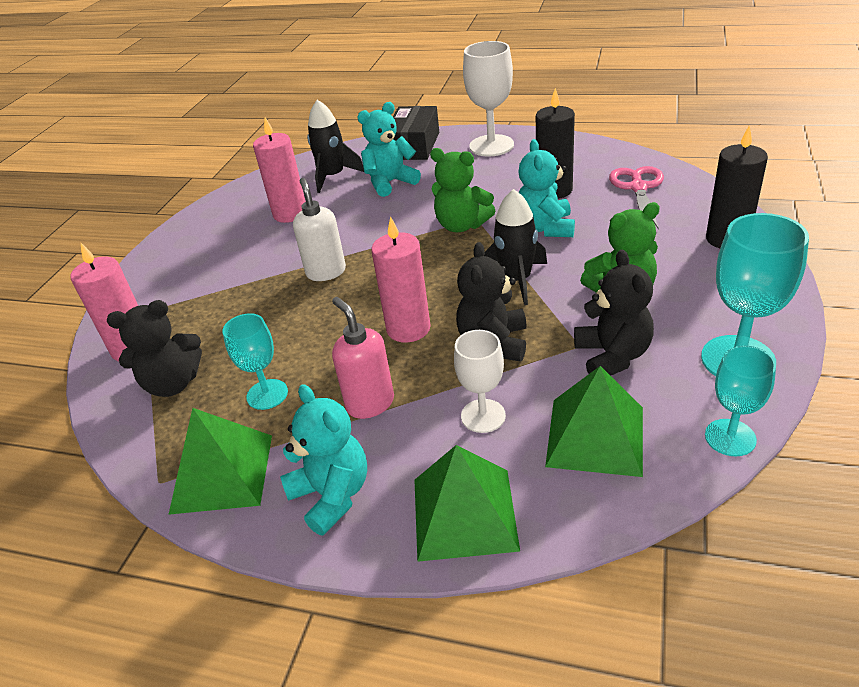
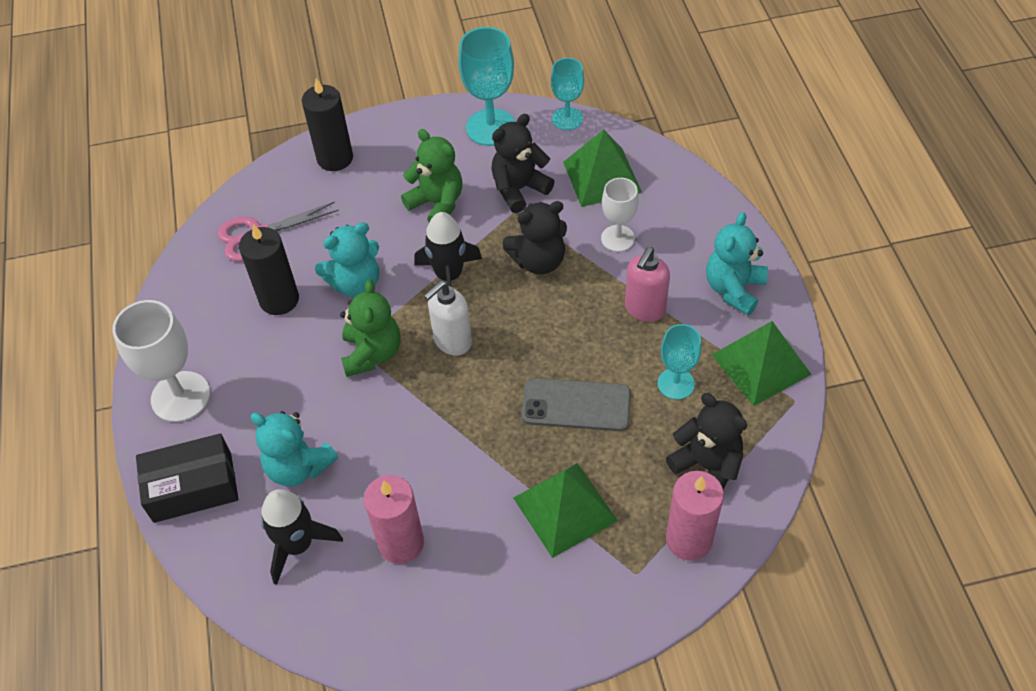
camera: 120 degrees left, 15 degrees up
(310, 321) = (576, 405): none -> grey phone
(326, 272) = (498, 435): white soap dispenser -> white soap dispenser (452, 341)
(408, 328) = (549, 325): pink candle -> none
(464, 513) = (701, 217): green pyramid -> green pyramid (565, 509)

